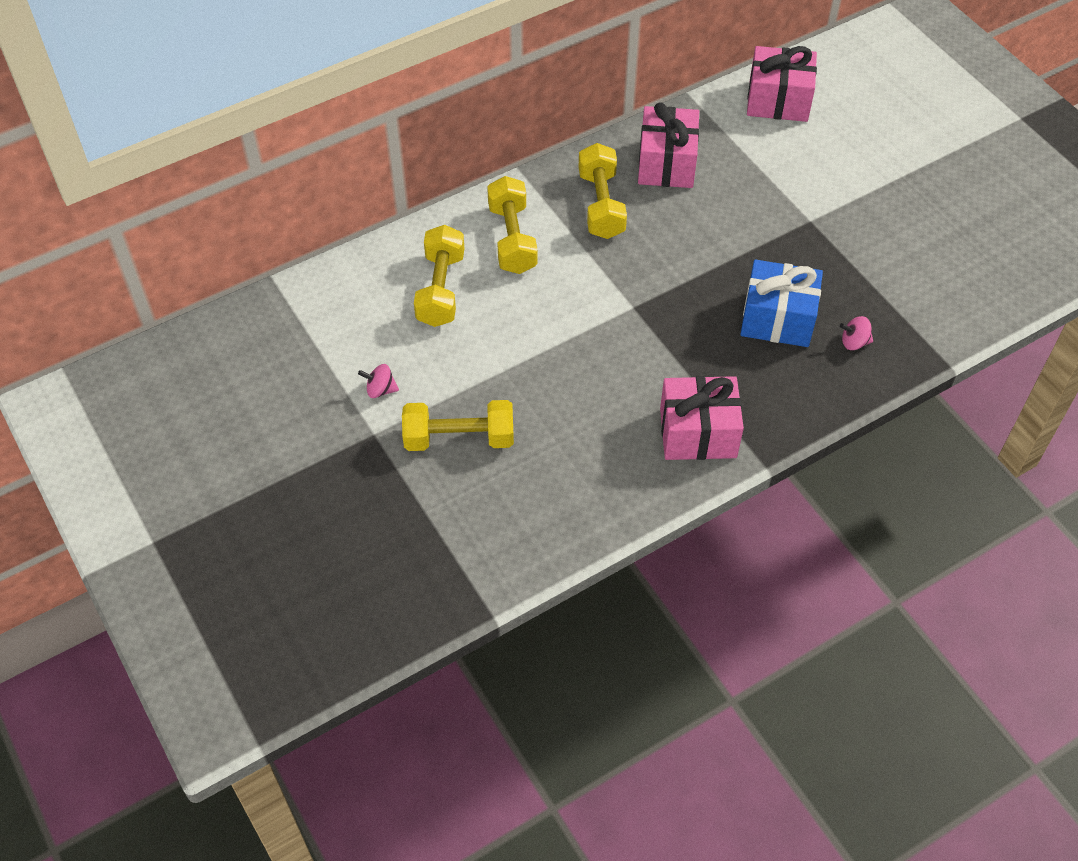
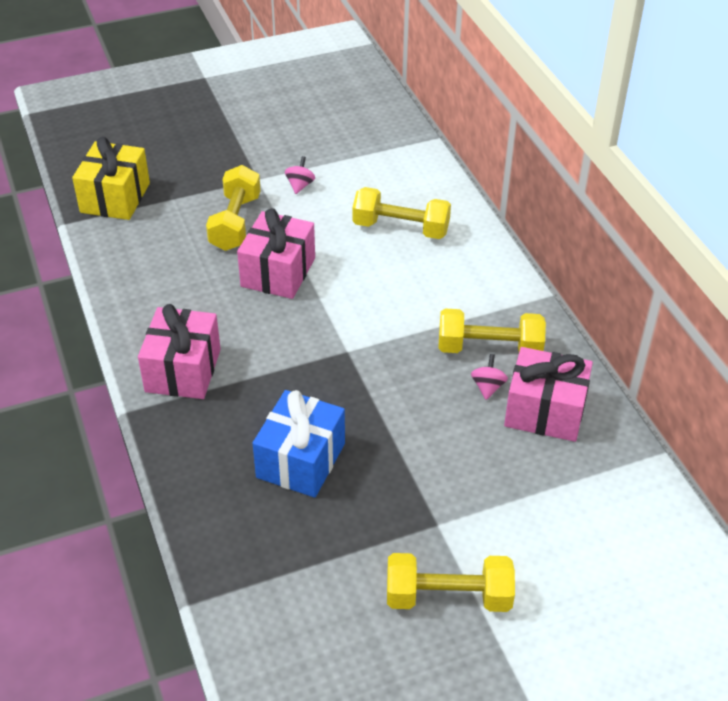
camera: 100 degrees right, 10 degrees down
(434, 574) = (115, 198): none -> yellow gift
(512, 239) = (454, 279): yellow dumbbell -> yellow dumbbell (448, 597)
(778, 101) = (647, 540): pink gift -> pink gift (278, 272)
(854, 342) = (250, 520): pink spinning top -> pink spinning top (487, 387)

